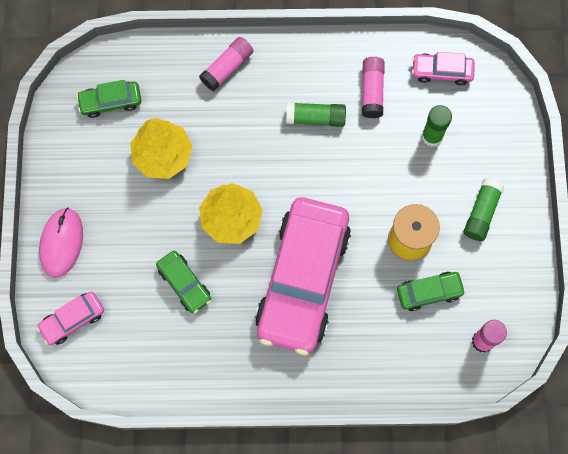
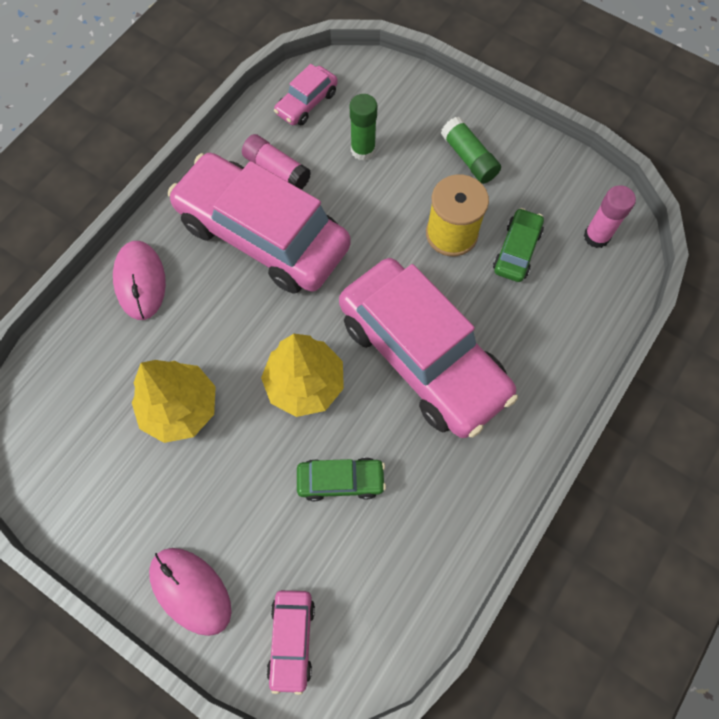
camera: 55 degrees left, 5 degrees down
(110, 102) = (74, 423): green car -> none
(227, 68) = (140, 281): pink glue stick -> pink mouse
(315, 118) = (263, 235): green glue stick -> pink car

